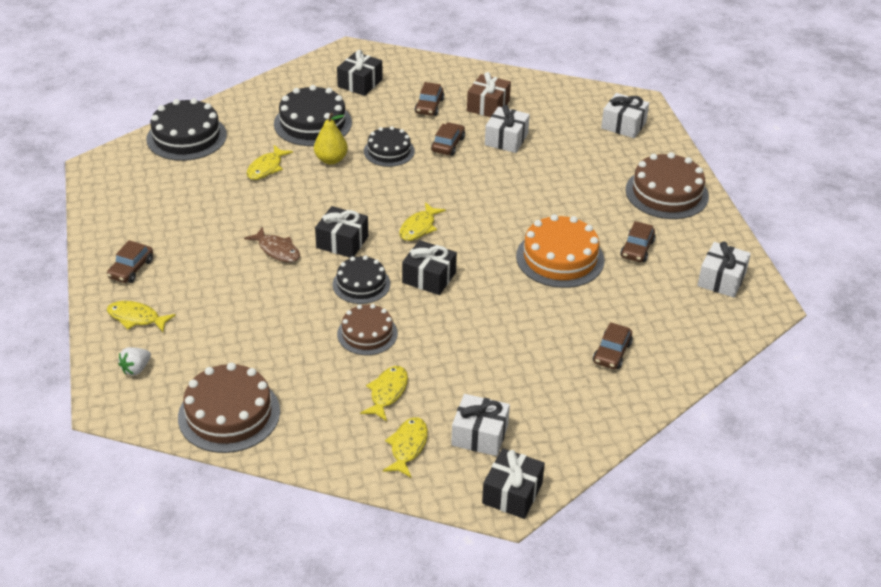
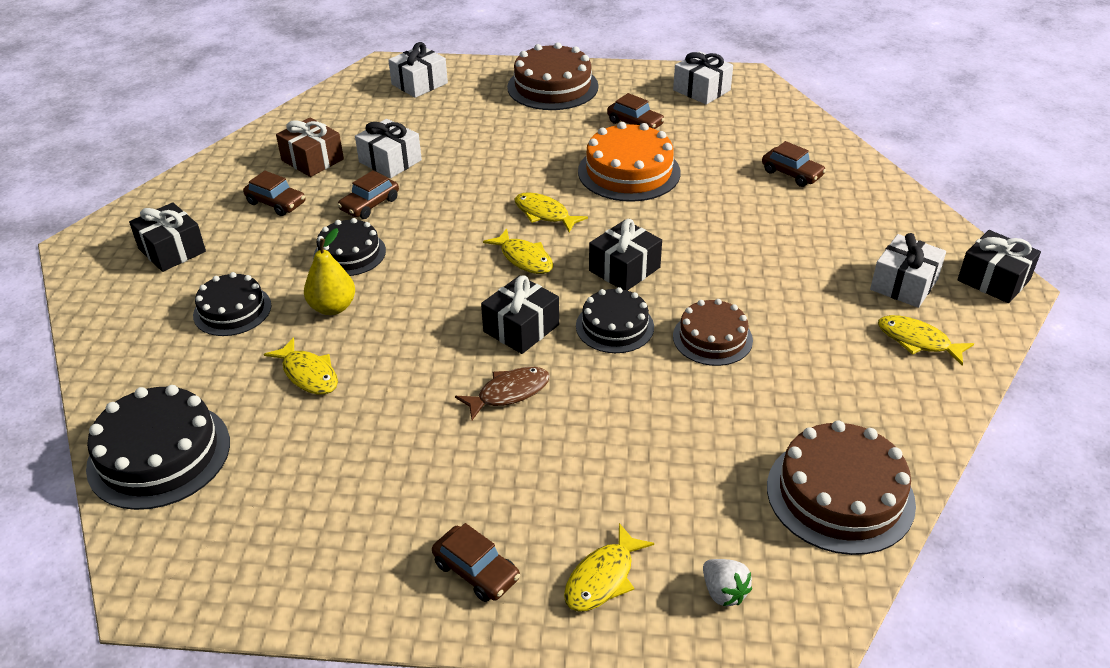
camera: 70 degrees left, 0 degrees up
(313, 123) = (232, 310): black cake -> black cake, size x0.64
(387, 393) = (823, 340): yellow fish -> yellow fish (544, 214)
(448, 145) = (370, 204): brown car -> brown car turned 90 degrees counterclockwise

